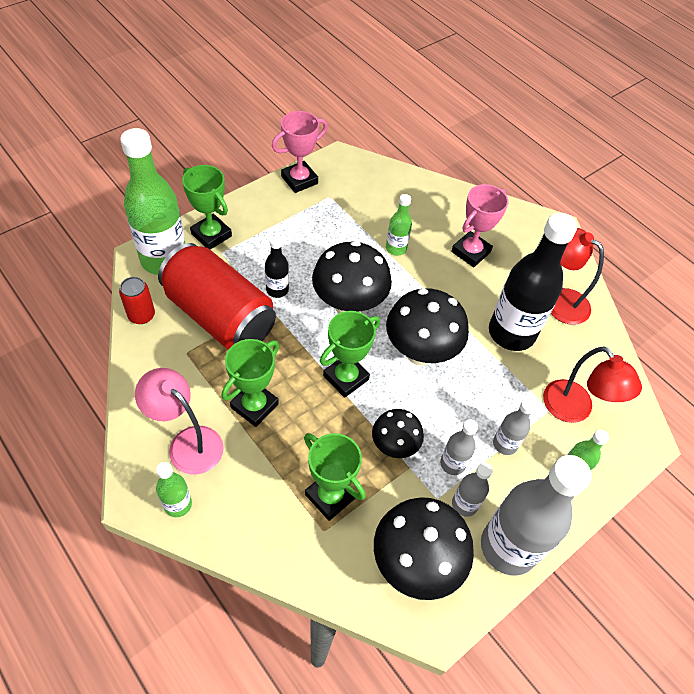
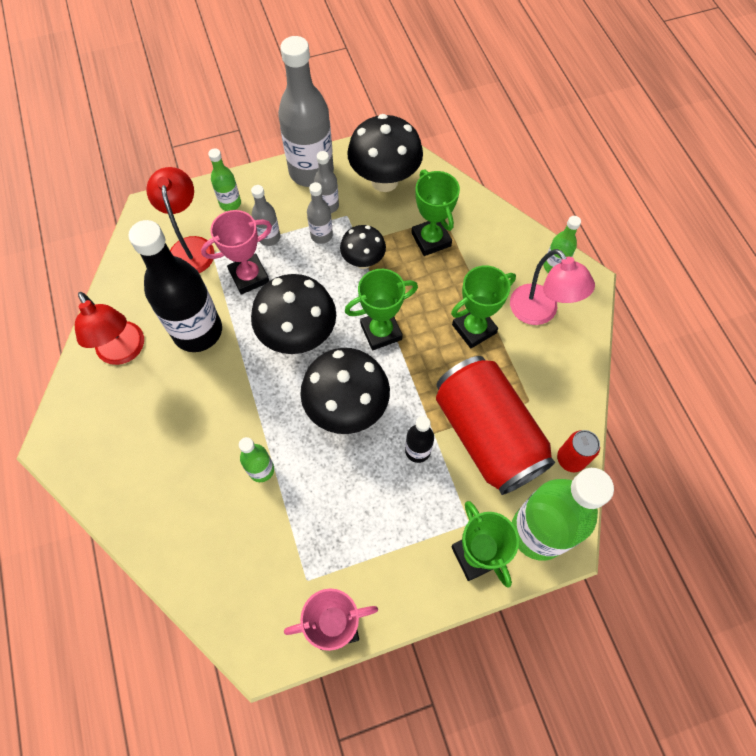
camera: 155 degrees left, 10 degrees up
(470, 252) = (178, 440): pink trophy -> pink trophy (249, 276)

